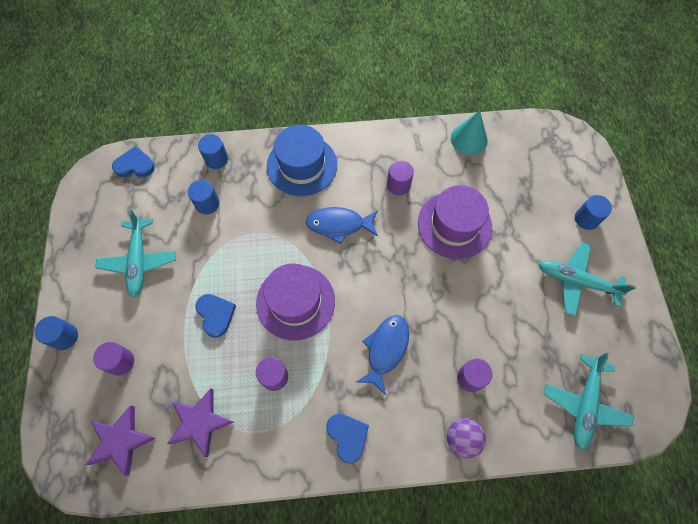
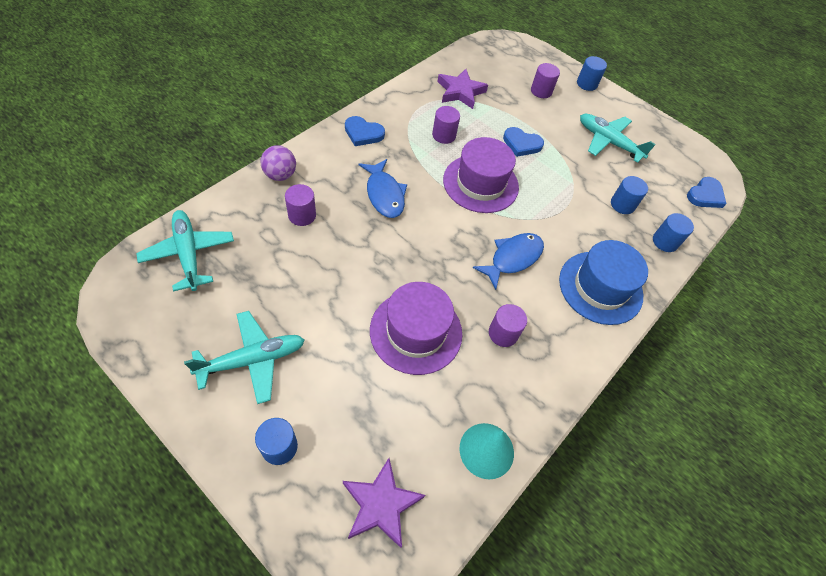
camera: 130 degrees right, 10 degrees down
(121, 440) = (492, 63): purple star -> purple star (381, 504)

